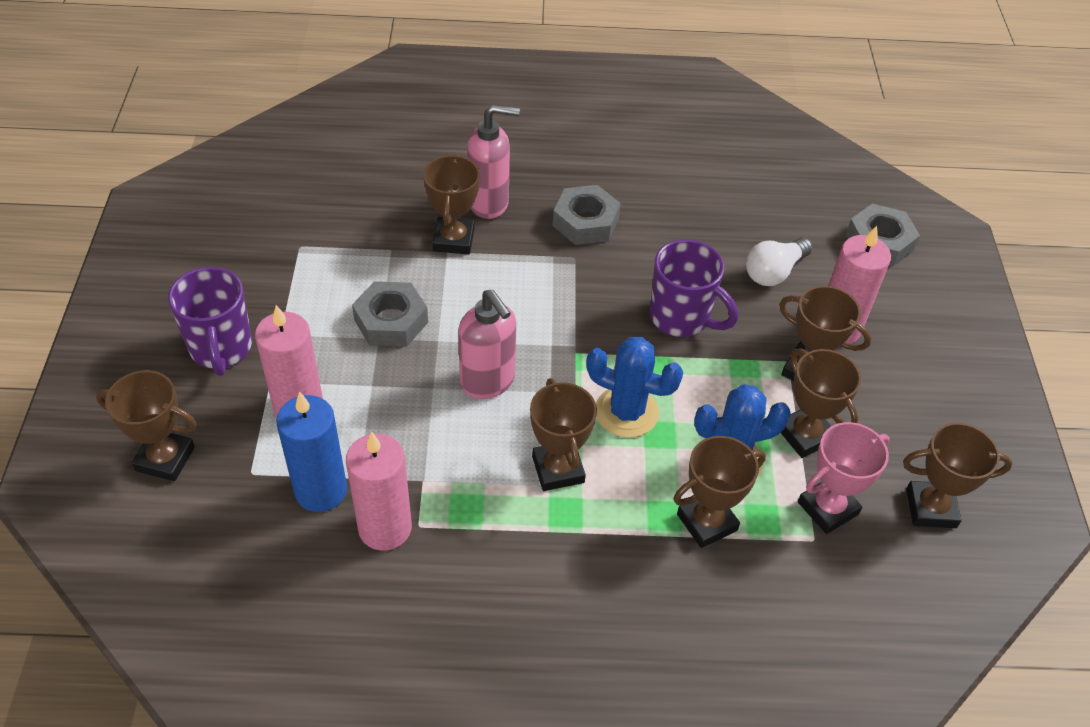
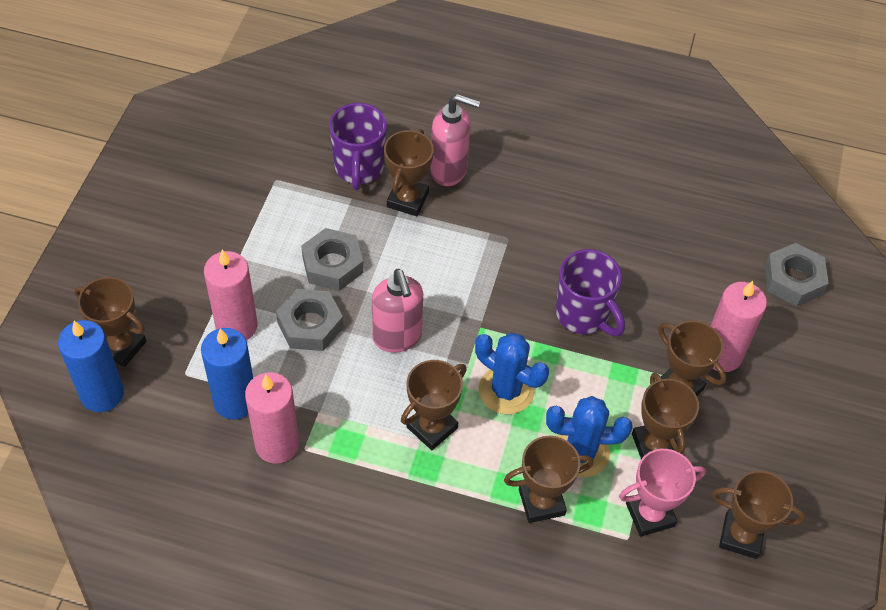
camera: 15 degrees right, 5 degrees up
(155, 518) = (102, 394): none -> blue candle
(221, 349) = (188, 261): purple mug -> purple mug (359, 169)
(558, 469) = (432, 427): brown trophy -> brown trophy turned 45 degrees clockwise
(585, 222) = (529, 206): grey nut -> grey nut (310, 325)
(774, 272) = (683, 289): white light bulb -> none

